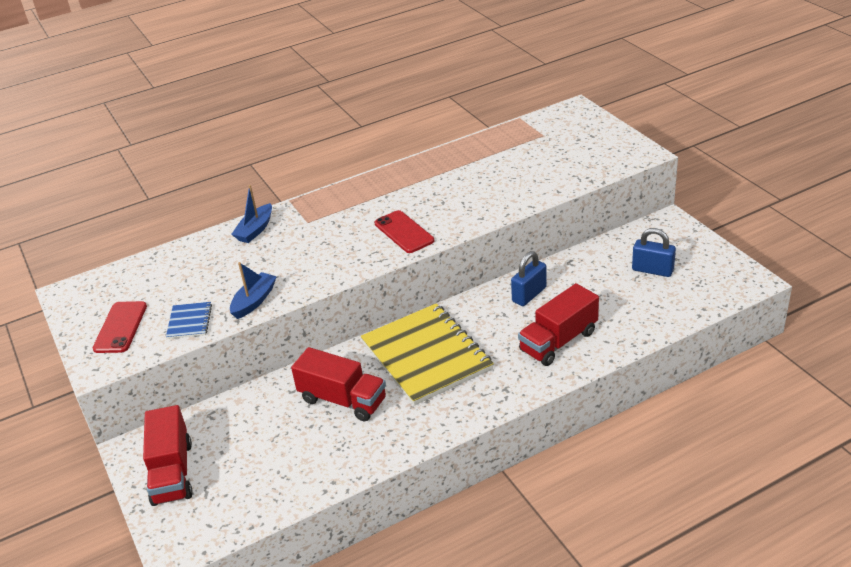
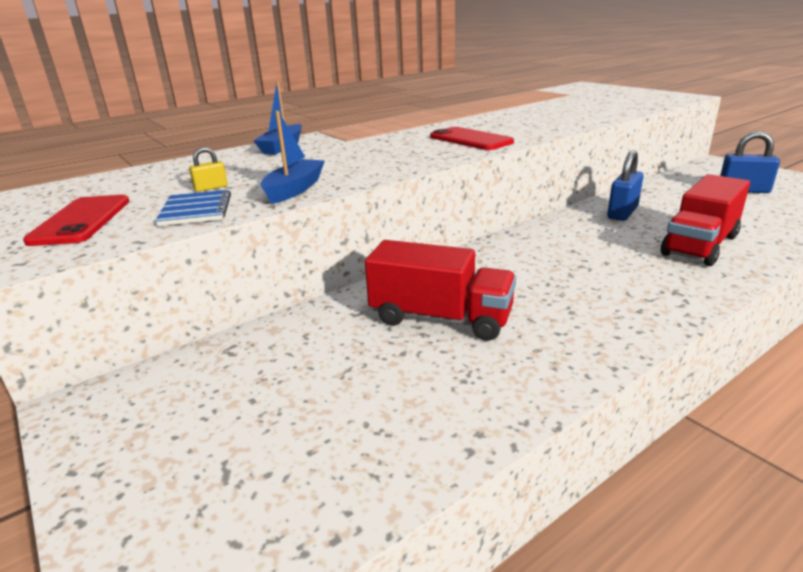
camera: 10 degrees left, 10 degrees down
(172, 472) = (156, 440): red truck -> none
(199, 293) = (211, 188): none -> yellow padlock
(426, 356) = (536, 267): yellow notebook -> none

